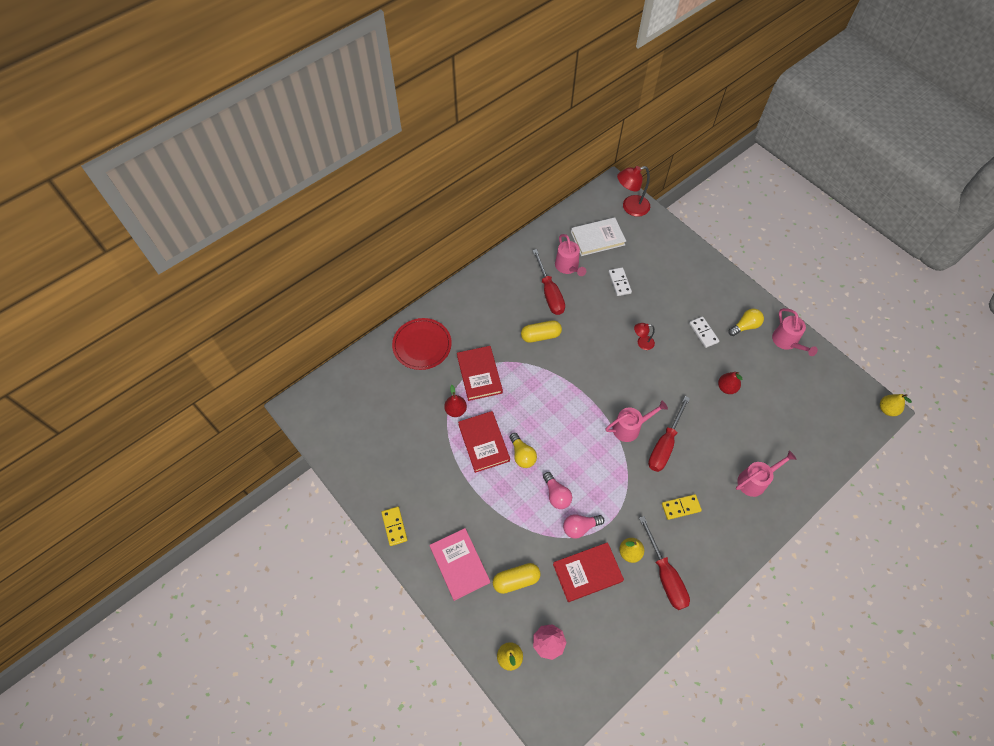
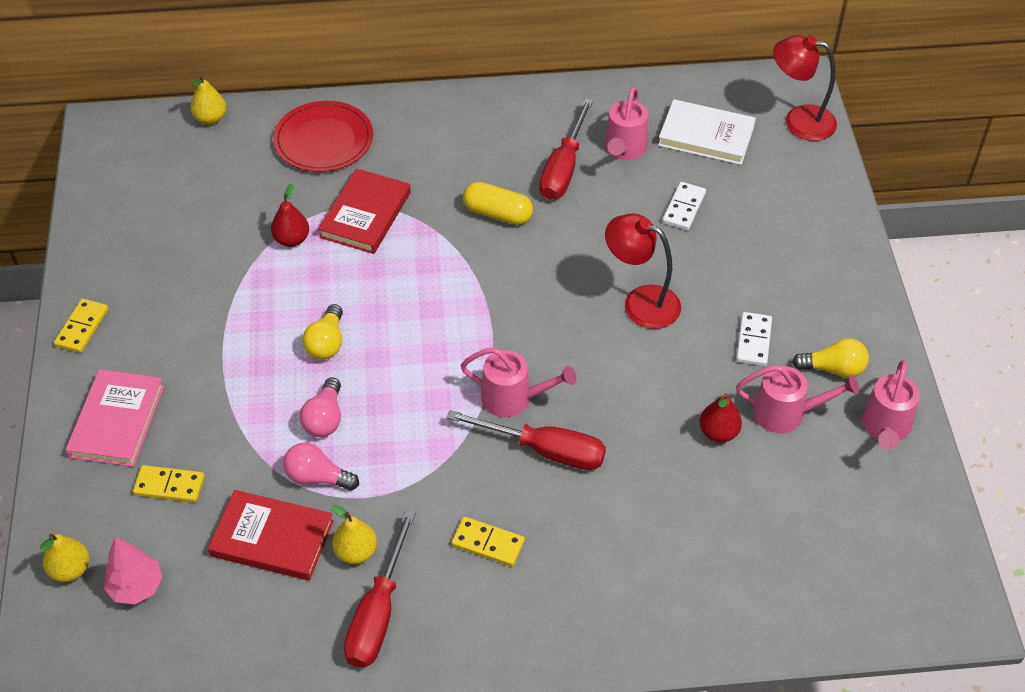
camera: 35 degrees right, 10 degrees down
(484, 442) = (290, 298): red book -> none
(516, 580) = (169, 485): yellow capsule -> yellow domino
(642, 343) = (641, 302): red lamp -> red lamp, size x1.79
(665, 445) = (544, 450): red screwdriver -> red screwdriver turned 135 degrees counterclockwise
(755, 480) = (640, 580): pink watering can -> pink watering can (786, 413)
(887, 409) = (973, 620): yellow pear -> yellow pear (210, 118)

